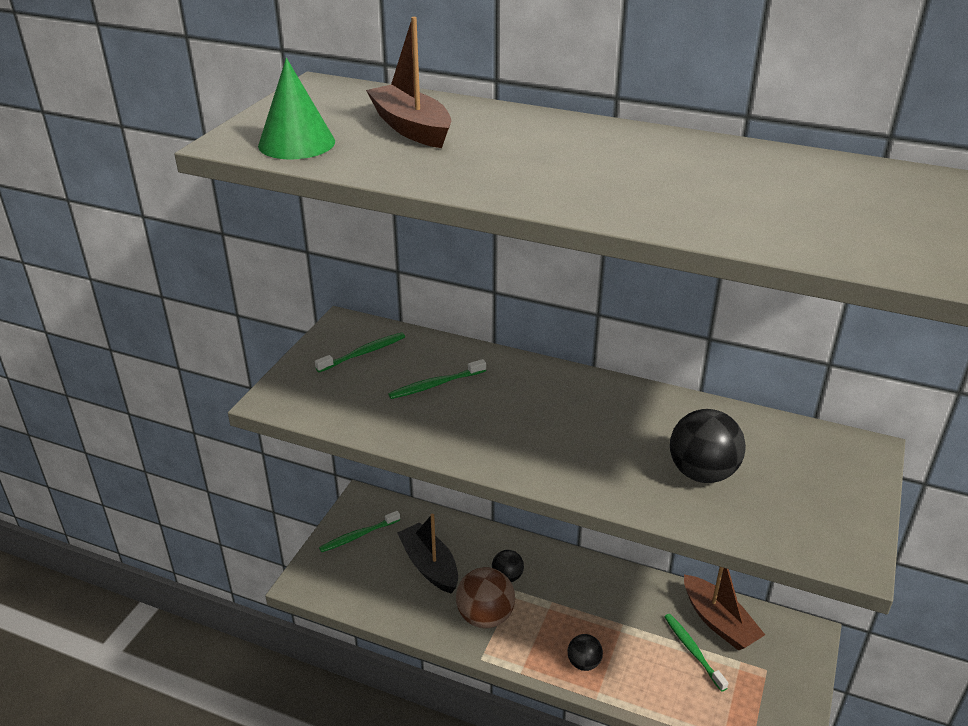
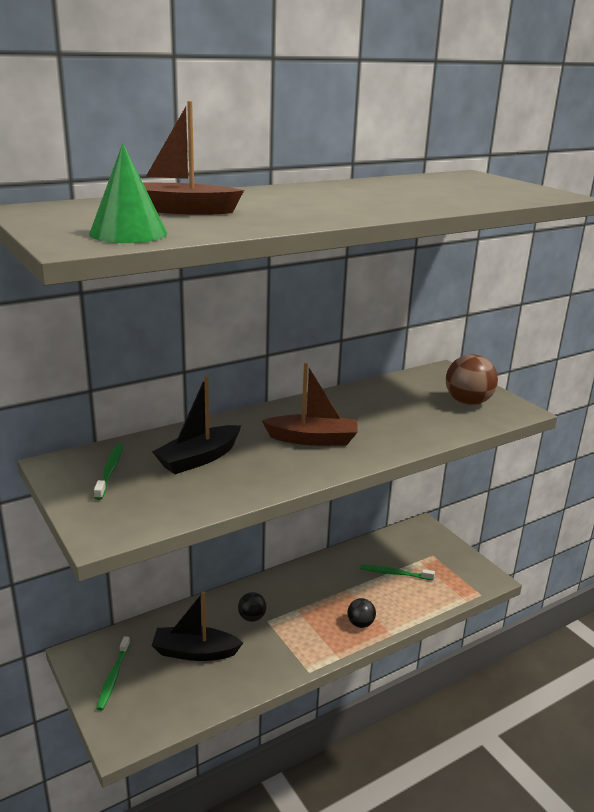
camera: 55 degrees left, 10 degrees down
(436, 384) = (199, 458): green toothbrush -> black boat
(485, 616) = (275, 648): brown ball -> brown ball (468, 402)
(702, 473) = (411, 415): black ball -> none
(718, 622) = (383, 551): brown boat -> brown boat (312, 439)

